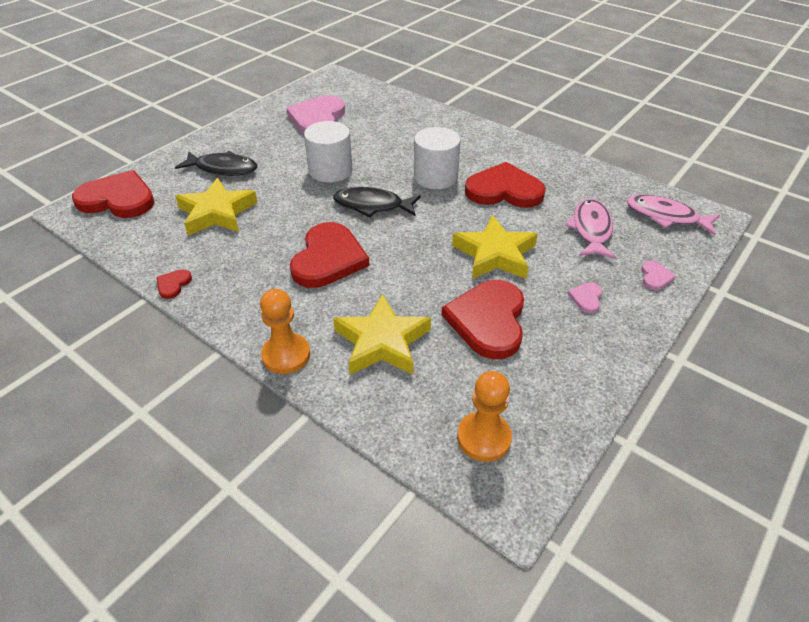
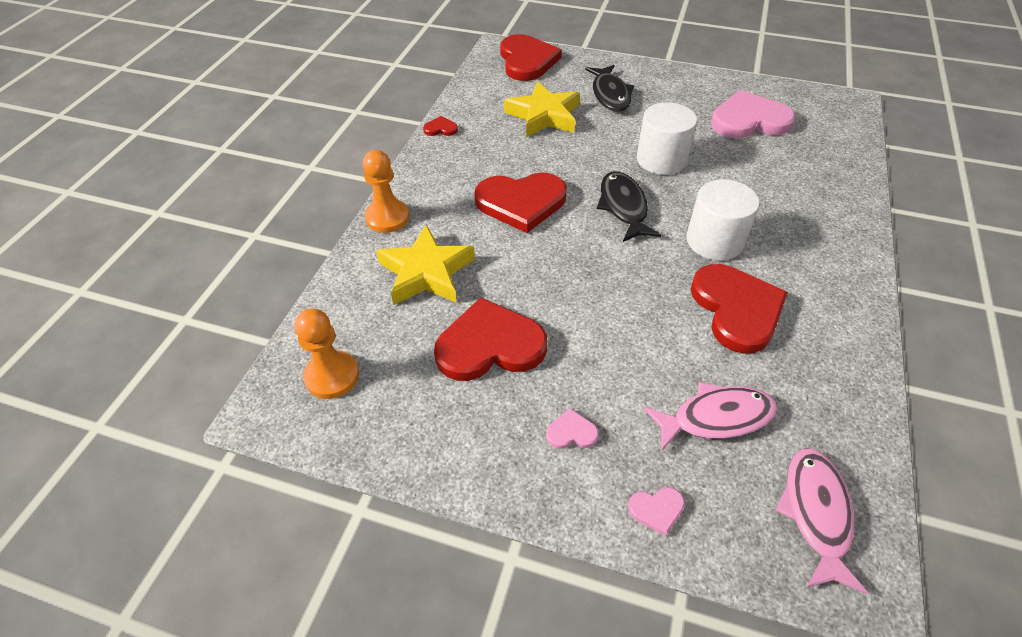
camera: 70 degrees right, 5 degrees up
(495, 254) = (603, 327): yellow star -> none

